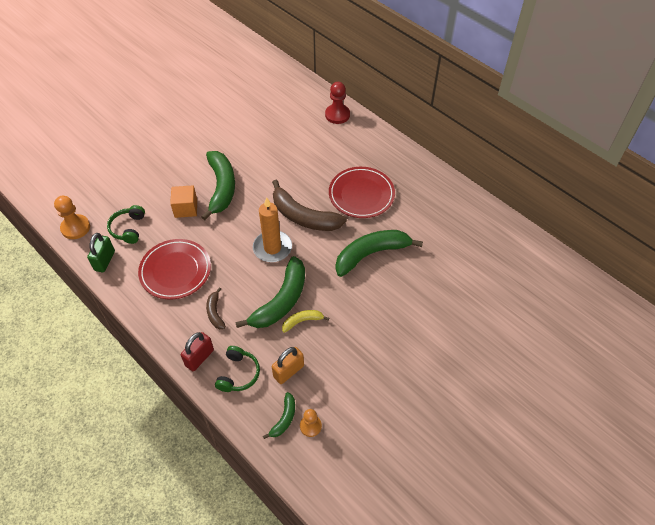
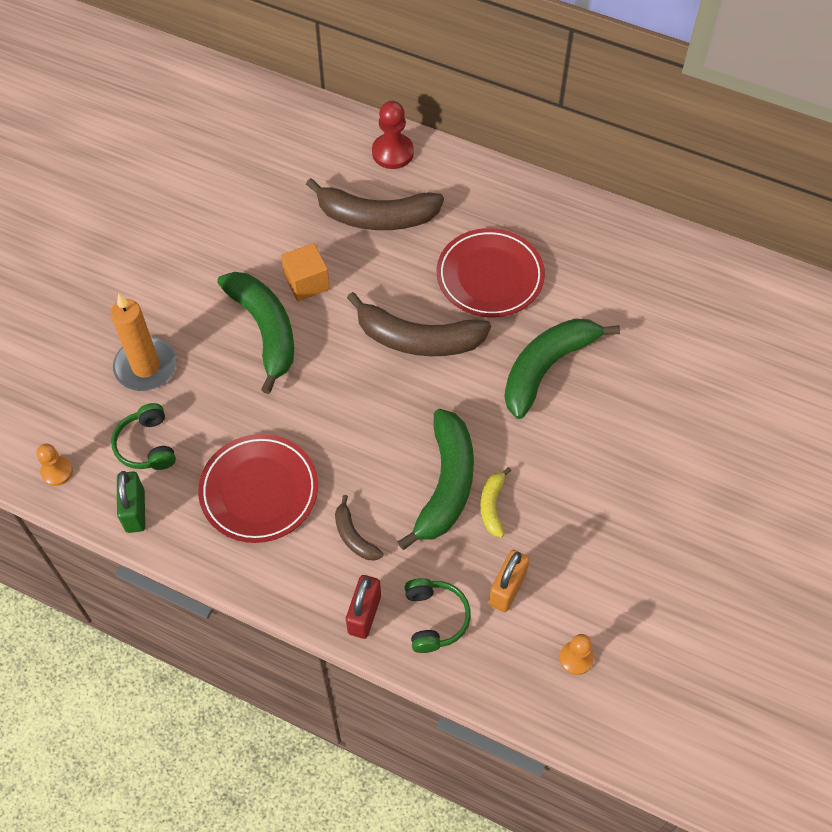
camera: 20 degrees left, 5 degrees up
(75, 228) = (57, 472): orange pawn -> orange pawn, size x0.64
(186, 208) = (224, 383): orange cube -> orange cube (307, 282)
(272, 248) = (393, 405): orange candle -> orange candle (146, 367)
(284, 419) = (533, 661): green banana -> none
(302, 321) = (492, 506): yellow banana -> yellow banana turned 45 degrees counterclockwise
(312, 146) = (376, 217): none -> brown banana

